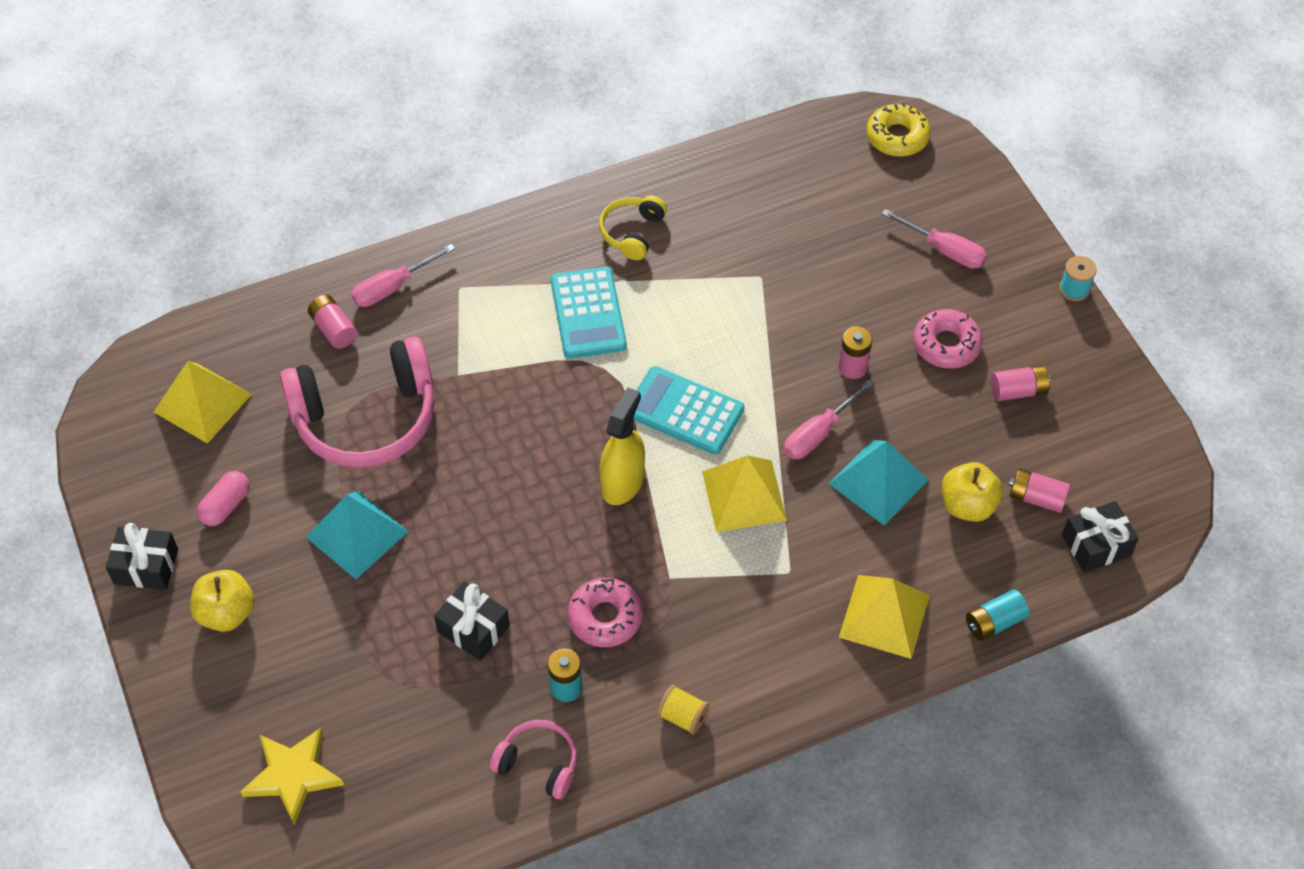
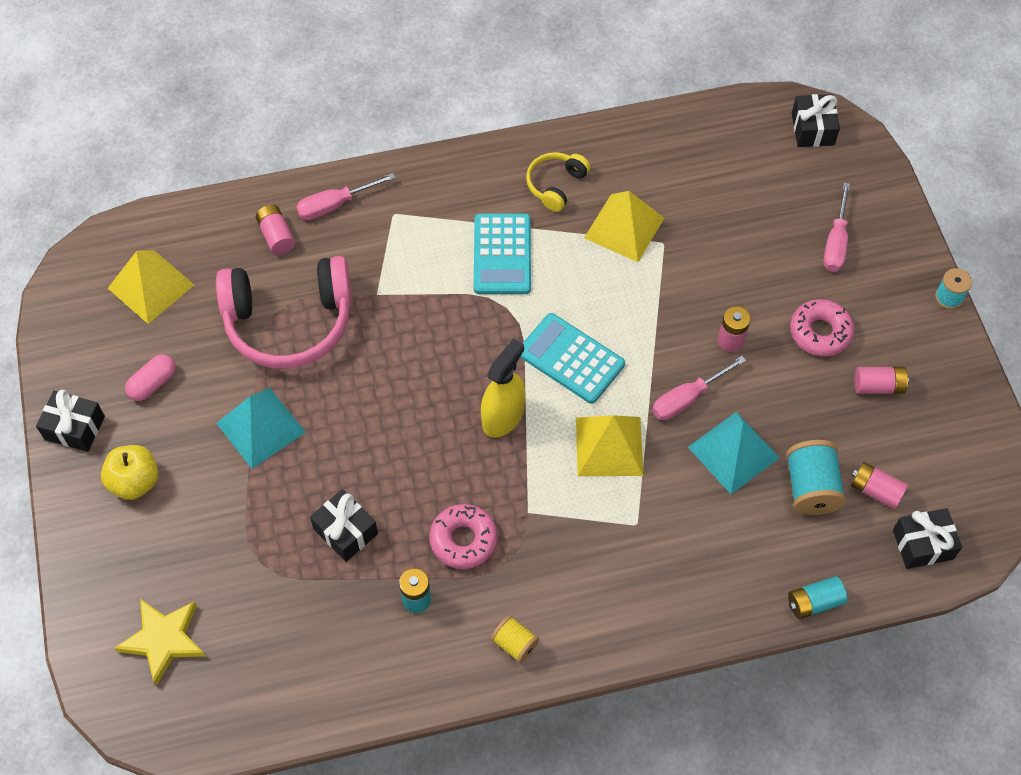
camera: 10 degrees right, 5 degrees up
(538, 763) = (379, 666): pink headphones -> none
(884, 616) = (714, 580): yellow pyramid -> yellow pyramid (624, 227)
(897, 137) = (812, 129): yellow donut -> black gift
(944, 250) = (835, 242): pink screwdriver -> pink screwdriver turned 60 degrees clockwise
(967, 505) = (811, 488): yellow apple -> turquoise spool

